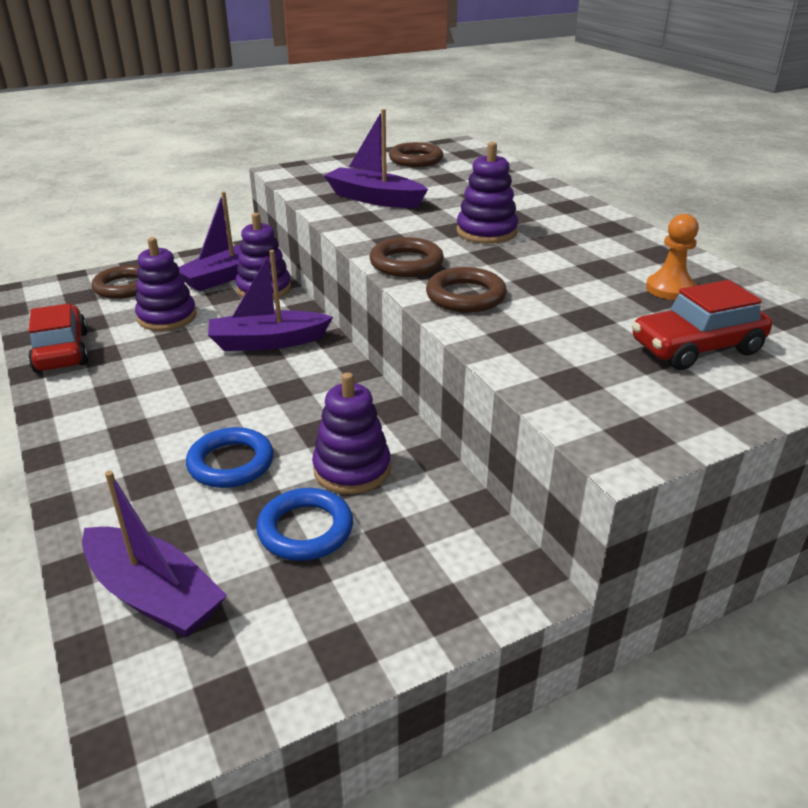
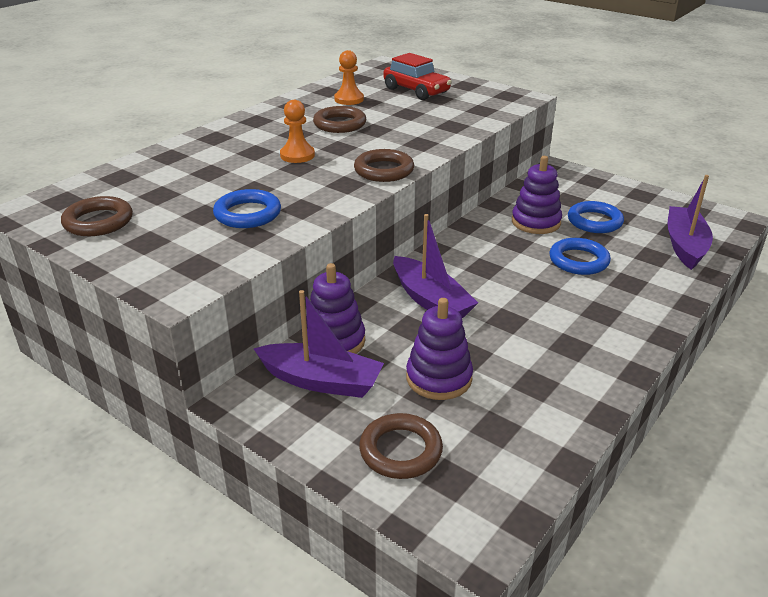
camera: 115 degrees left, 0 degrees up
(62, 351) = (557, 414): red car -> none
(374, 199) = (248, 214): purple boat -> blue ring
(465, 296) = (416, 144): brown ring -> brown ring (339, 124)
(486, 232) = (297, 155): purple stacking toy -> orange pawn

